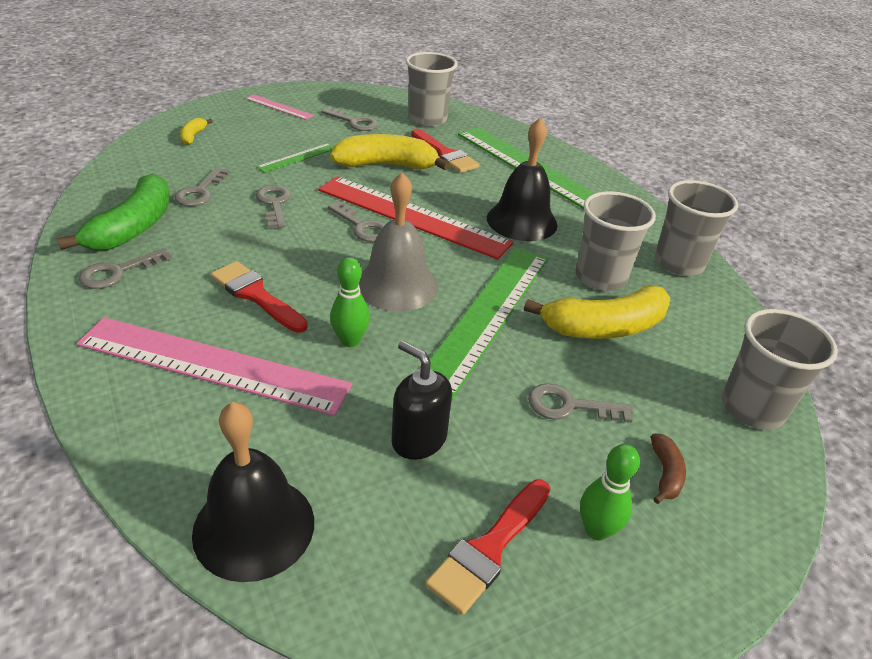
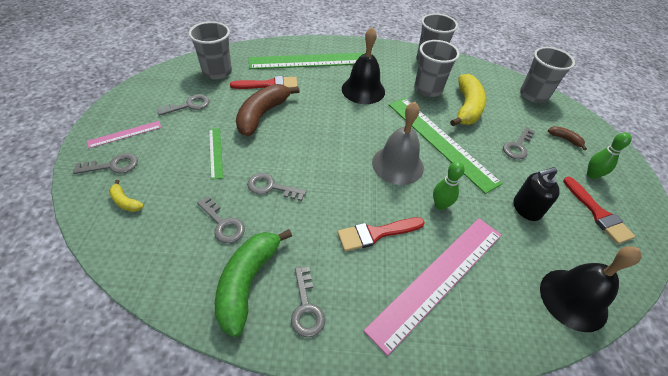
camera: 60 degrees left, 10 degrees up
(133, 227) = (247, 282): green banana -> green banana turned 120 degrees counterclockwise
(362, 226) = (328, 155): grey key -> grey key (113, 166)
(387, 165) = (262, 115): yellow banana -> brown banana
(412, 216) = (330, 129): red ruler -> none

